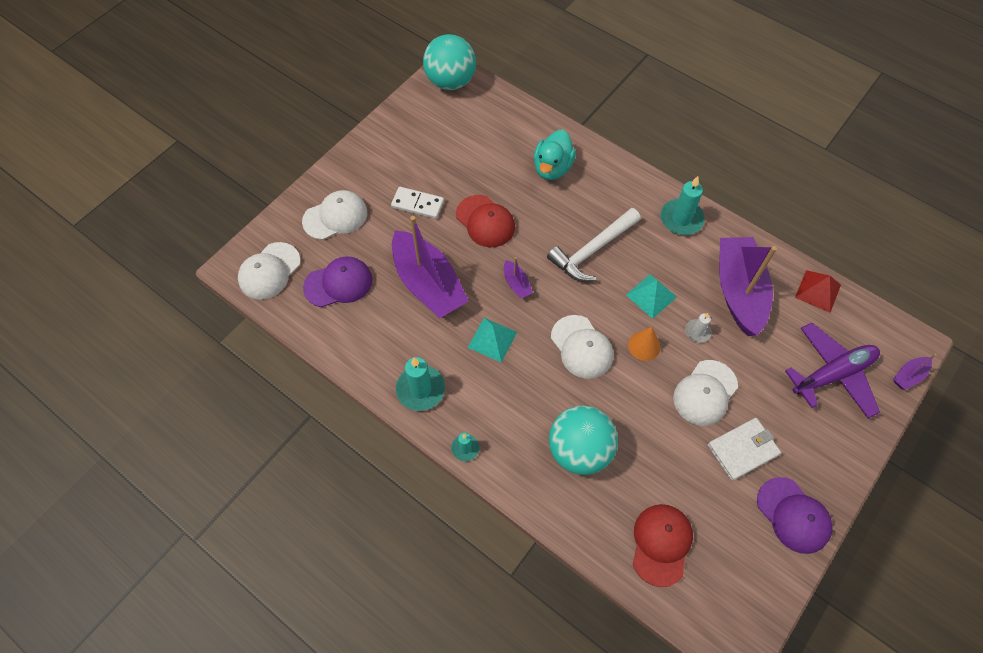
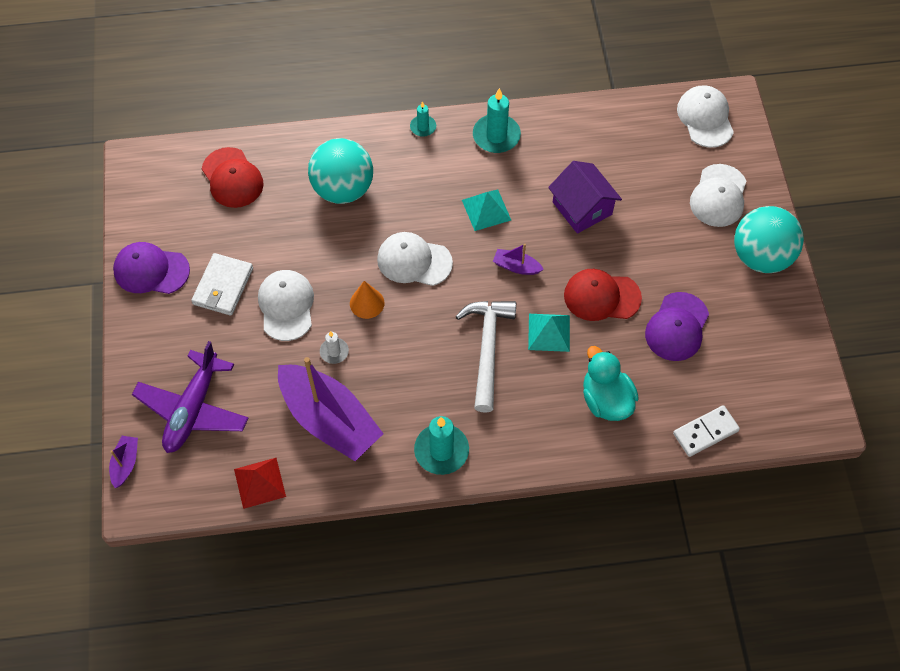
camera: 135 degrees right, 0 degrees up
(338, 283) = (645, 152): purple cap -> purple cap (677, 327)
(417, 204) = (672, 262): white domino -> white domino (705, 432)
(428, 284) = (582, 208): purple boat -> purple house
(450, 82) = (804, 408): turquoise ball -> turquoise ball (760, 256)
(651, 296) = (400, 350): turquoise pyramid -> turquoise pyramid (549, 332)

